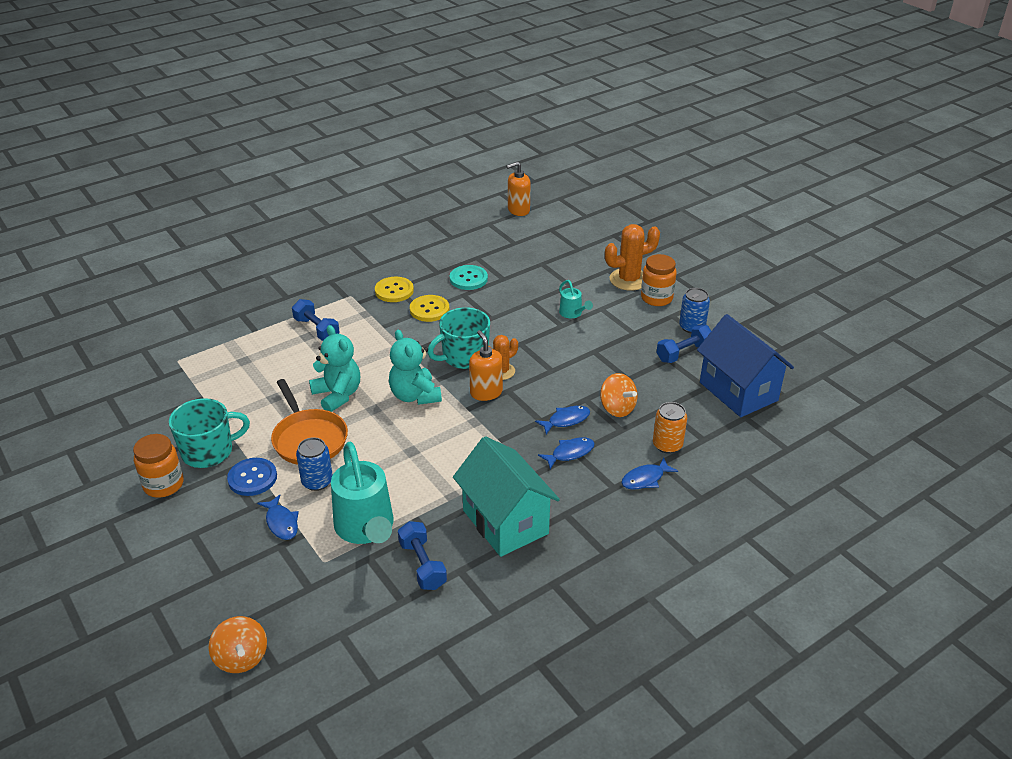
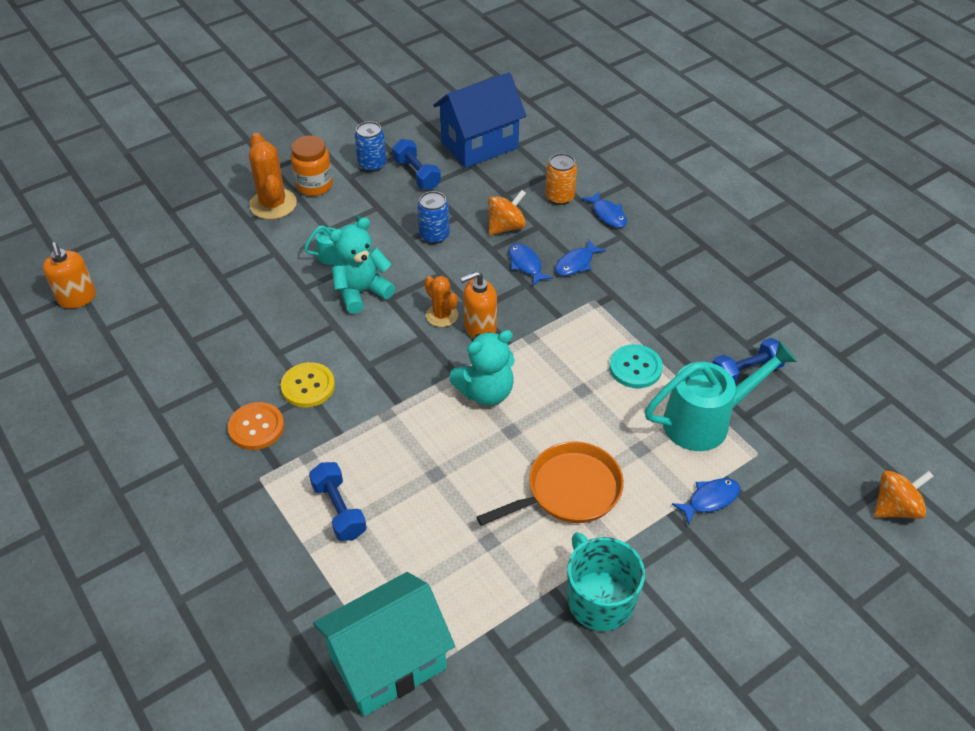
camera: 90 degrees left, 10 degrees up
(163, 485) = (666, 641): orange jar -> none
(252, 478) = (642, 540): blue button -> none
(317, 329) = (339, 510): blue dumbbell -> blue dumbbell turned 75 degrees counterclockwise
(317, 481) = (641, 473): blue can -> blue can (434, 235)
(337, 395) = (484, 470): turquoise teddy bear -> turquoise teddy bear (361, 292)
(394, 291) = (256, 427): yellow button -> orange button
(464, 356) = (412, 349): turquoise mug -> none
(468, 279) = (242, 348): turquoise button -> turquoise button (635, 368)
(505, 522) = (678, 312): turquoise house -> turquoise house (388, 662)
(570, 453) = (576, 263): blue fish -> blue fish turned 105 degrees counterclockwise

